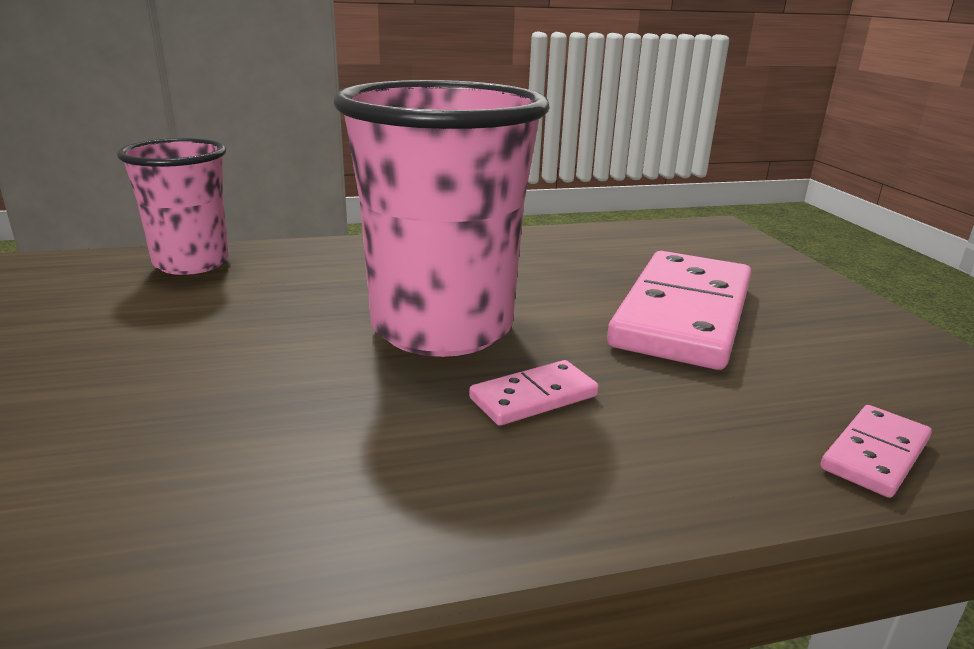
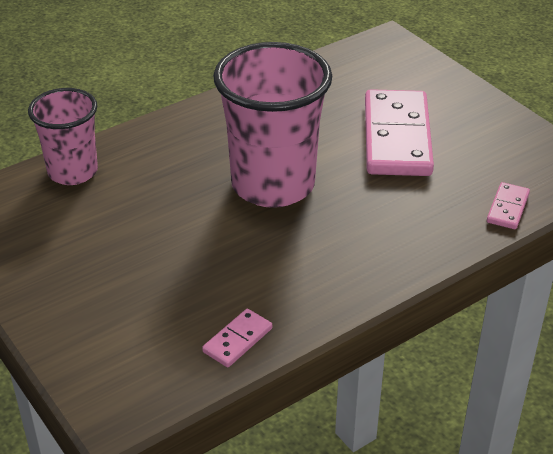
camera: 20 degrees left, 15 degrees up
(534, 397) = (349, 219): pink domino -> pink domino (238, 340)

